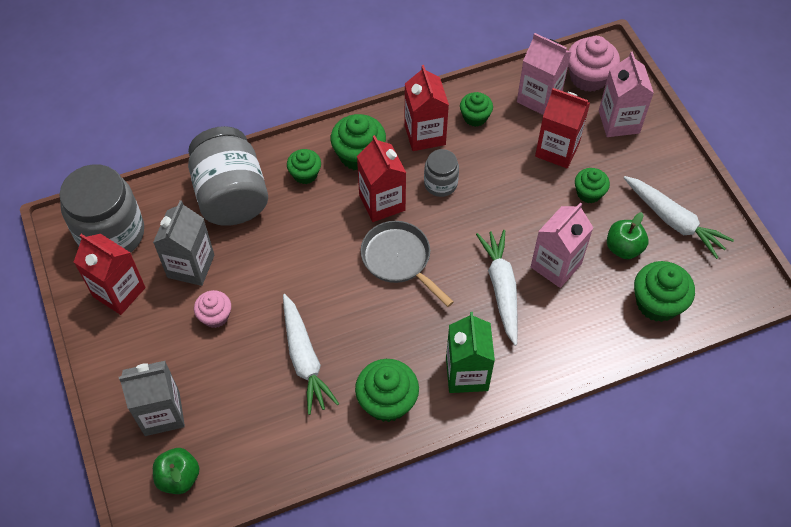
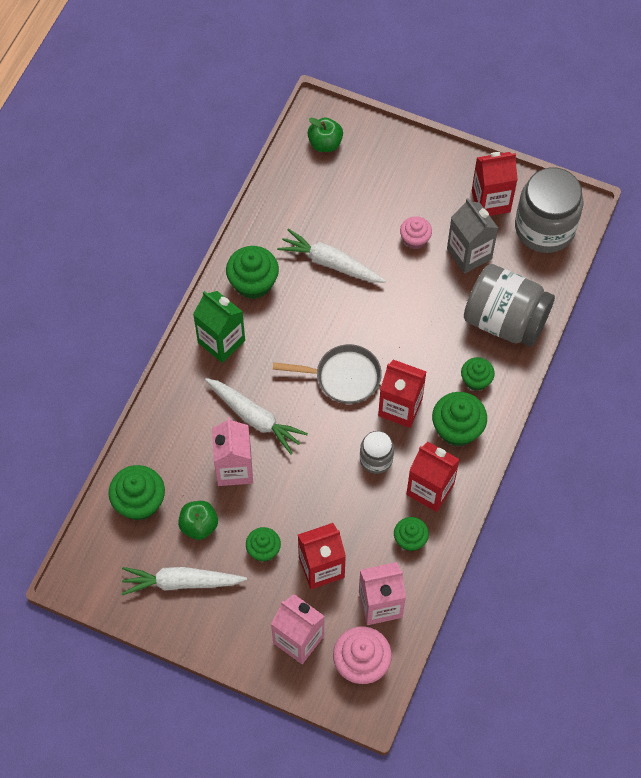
camera: 135 degrees right, 5 degrees up
(162, 413) = (376, 164): grey carton -> none

